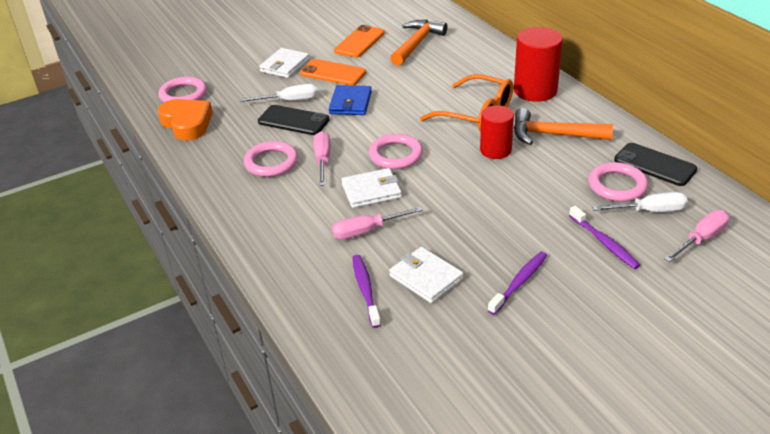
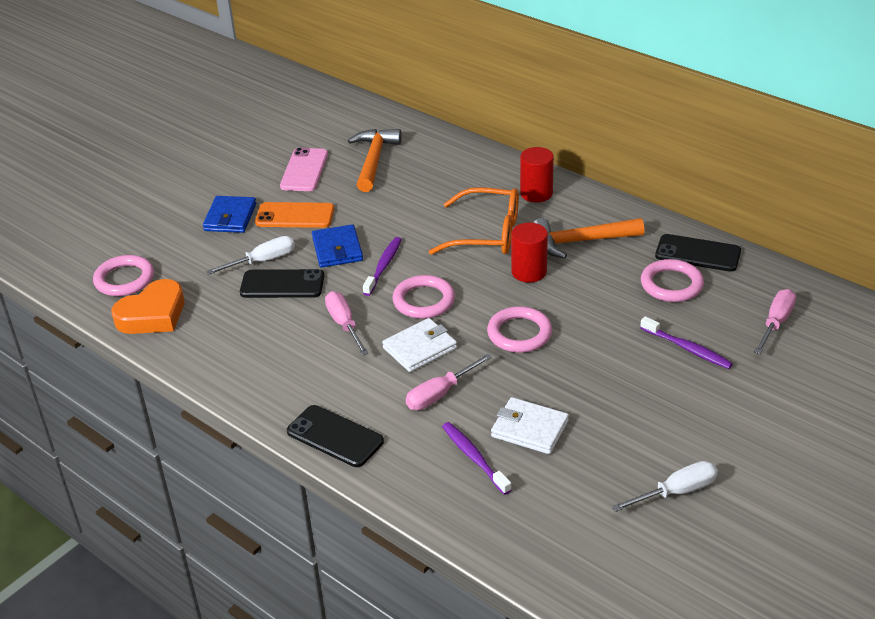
camera: 20 degrees left, 0 degrees up
(187, 123) = (153, 315): orange heart -> orange heart turned 105 degrees clockwise
(264, 244) = (335, 436): none -> black phone
(271, 162) = (286, 340): pink ring -> pink ring (519, 333)
(285, 65) = (230, 217): white wallet -> blue wallet
(359, 42) = (304, 170): orange phone -> pink phone
(519, 282) = (625, 410): purple toothbrush -> purple toothbrush (383, 266)
(535, 90) = (536, 193): red cylinder -> red cylinder, size x0.66
(649, 211) = (715, 305): white screwdriver -> white screwdriver (676, 492)

